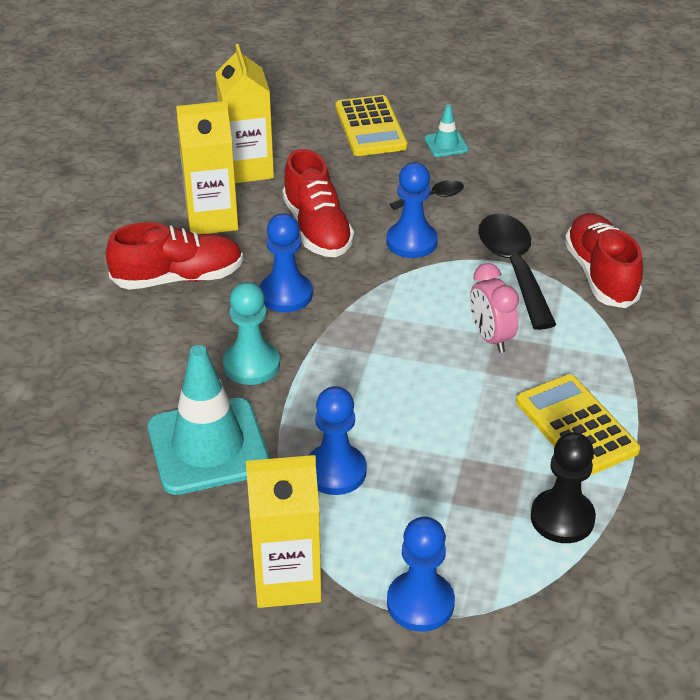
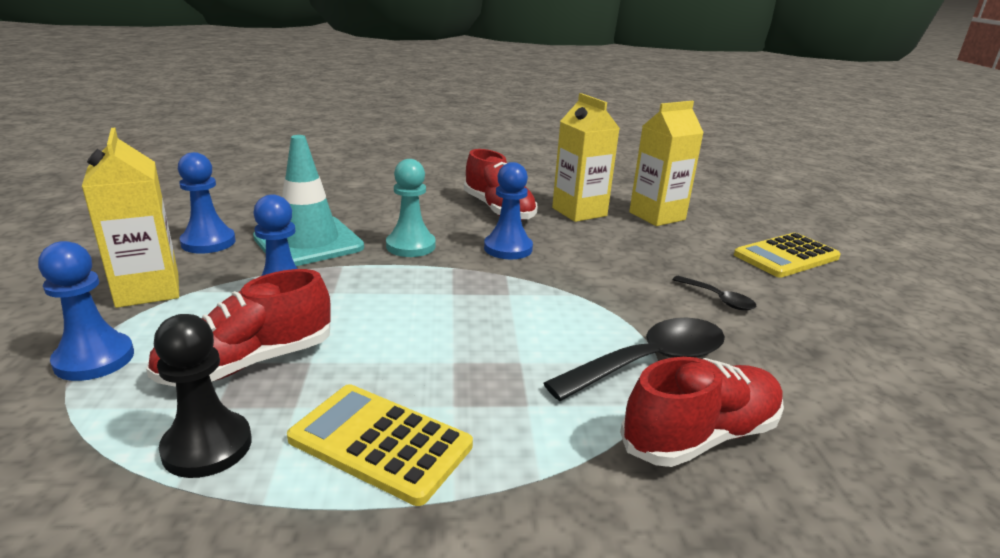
camera: 70 degrees right, 15 degrees down
(317, 229) = (607, 251): red shoe -> red shoe (248, 363)
(411, 242) = (634, 296): blue pawn -> blue pawn (208, 242)
(446, 144) = (817, 297): turquoise traffic cone -> none
(490, 338) = (514, 359): pink clock -> none
(576, 426) = (380, 442): yellow calculator -> yellow calculator turned 105 degrees counterclockwise

